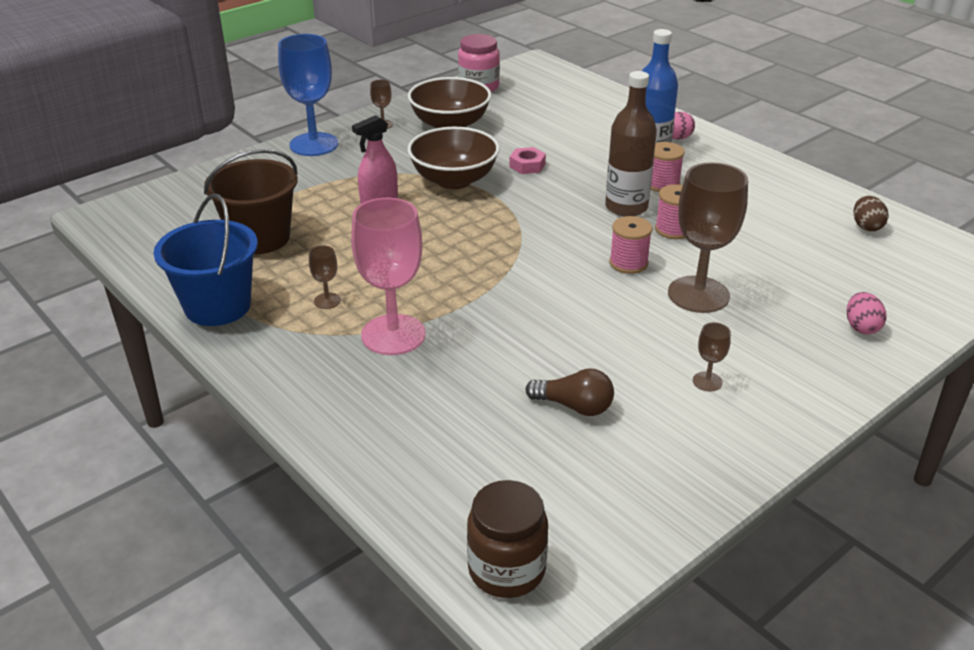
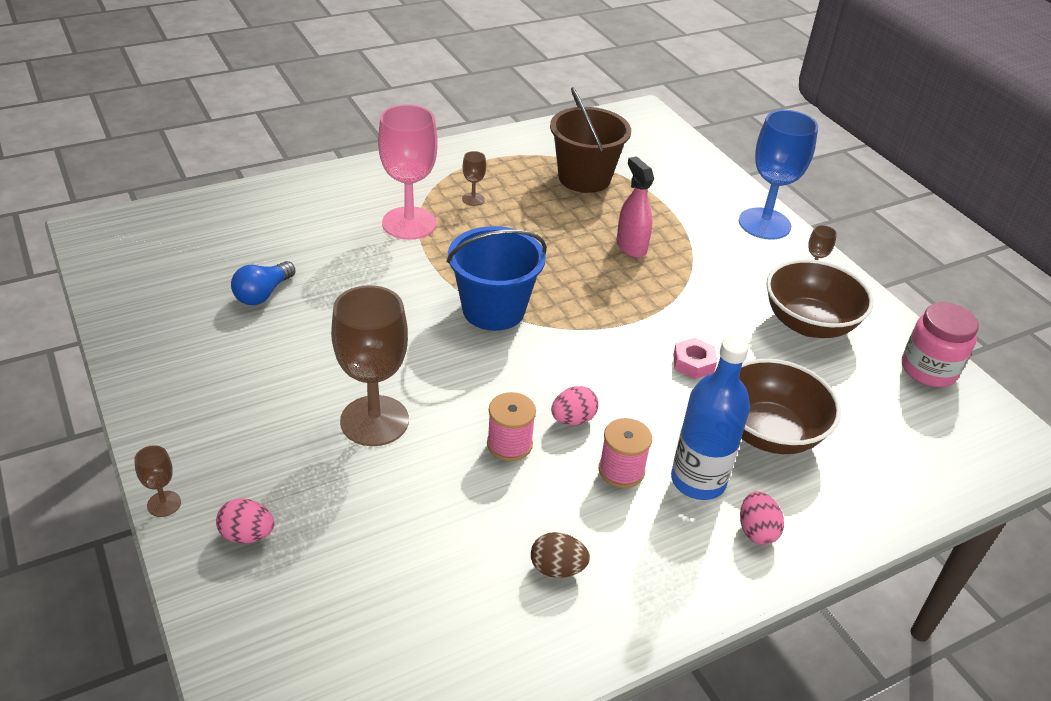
camera: 100 degrees right, 5 degrees up
(218, 306) = (488, 152): blue bucket -> blue bucket (493, 310)
(454, 180) = (668, 301): brown bowl -> brown bowl (769, 432)
(506, 569) = (133, 228): brown jar -> none
(574, 406) = (263, 294): brown light bulb -> blue light bulb
(626, 207) = (573, 419): brown bottle -> pink egg
(628, 263) = (455, 386): pink spool -> none
(707, 381) = (241, 380): brown goblet -> brown goblet (164, 504)
(866, 226) = (447, 655): brown egg -> brown egg (557, 568)

